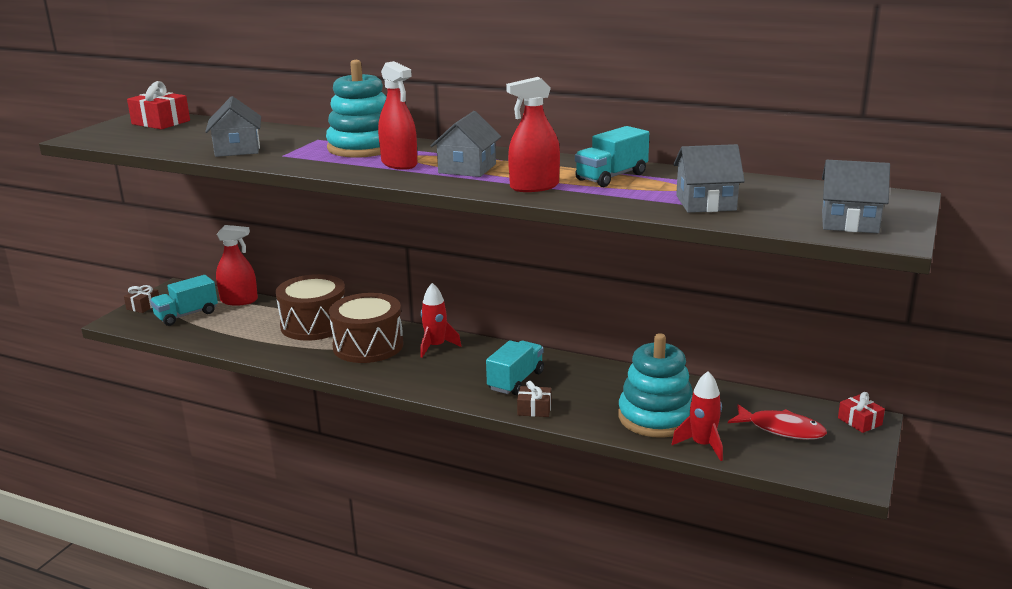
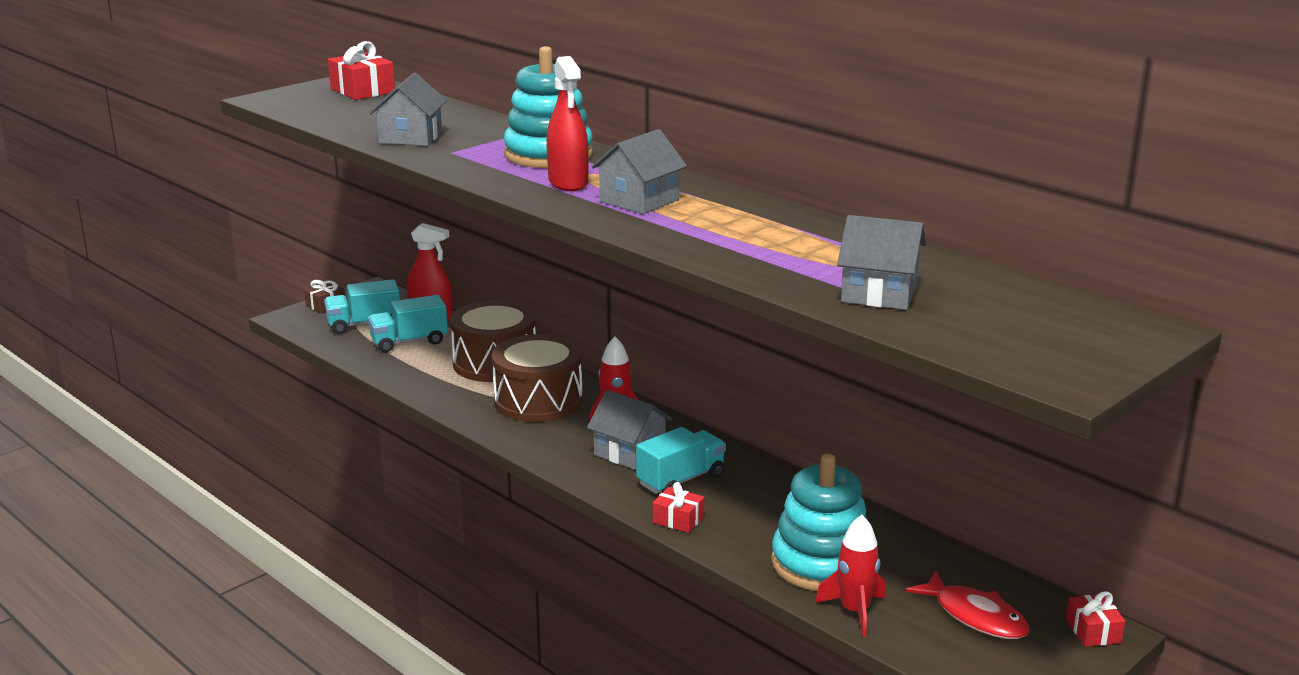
camera: 20 degrees right, 0 degrees up
(534, 187) = (692, 237): red spray bottle -> none
(534, 409) = (678, 519): brown gift -> red gift
(611, 177) = (800, 239): turquoise truck -> turquoise truck (409, 342)
(849, 222) = (1038, 351): grey house -> grey house (629, 452)

